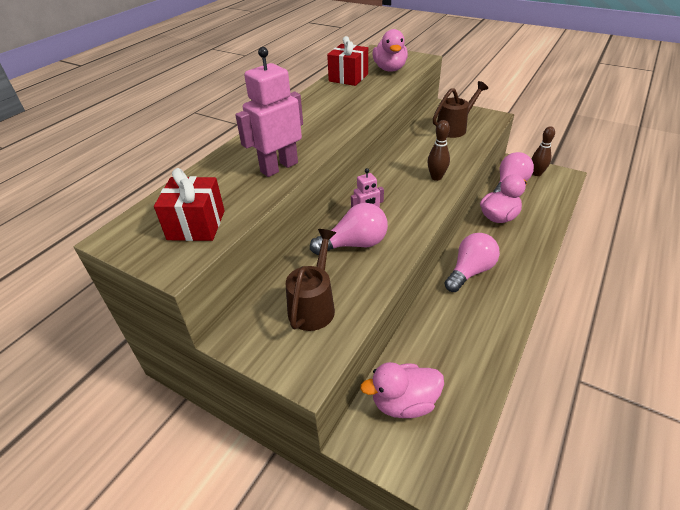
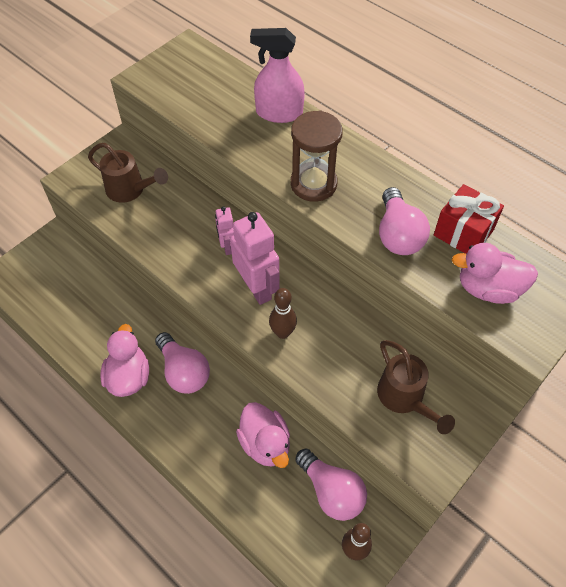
camera: 100 degrees right, 15 degrees up
(196, 225) = (182, 87): red gift -> none
(236, 158) = (279, 113): none -> pink spray bottle
(279, 167) = (250, 141): pink robot -> pink robot (257, 288)
(323, 131) = (313, 184): none -> brown hourglass
(354, 244) = (192, 229): pink light bulb -> pink light bulb (398, 235)
(404, 402) = (67, 272): pink duck -> pink duck (129, 377)

